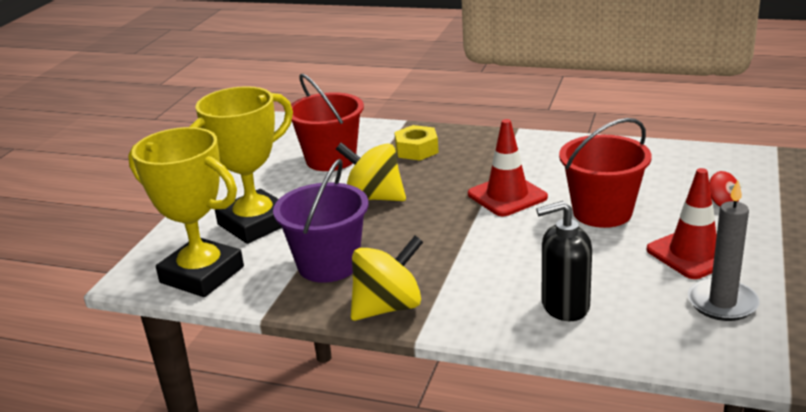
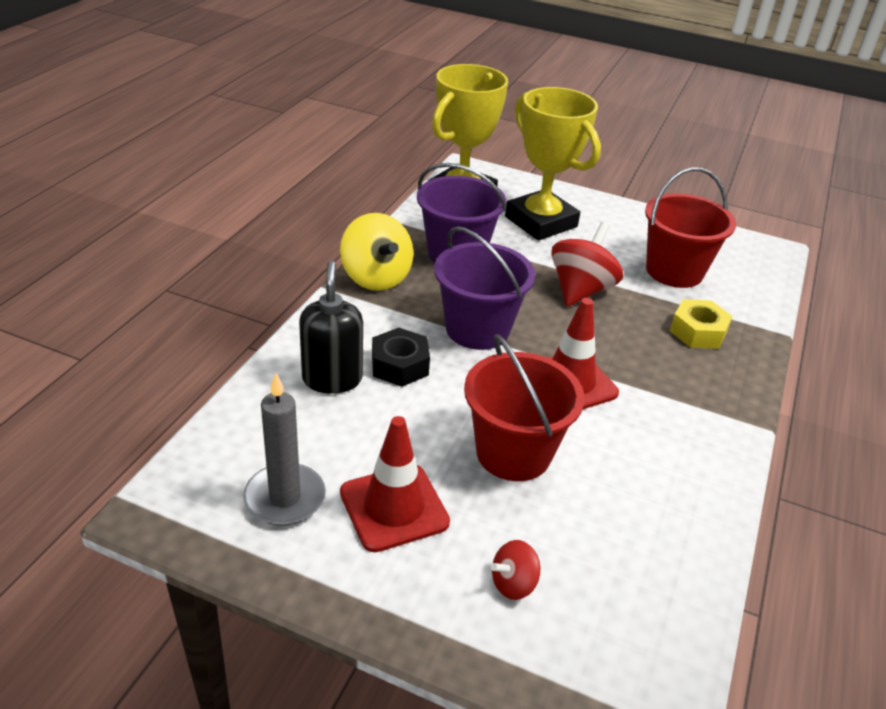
camera: 90 degrees right, 10 degrees up
(374, 197) = (580, 290): yellow spinning top -> red spinning top
(454, 241) = (477, 329): none -> purple bucket
(526, 273) = (399, 365): none -> black nut

